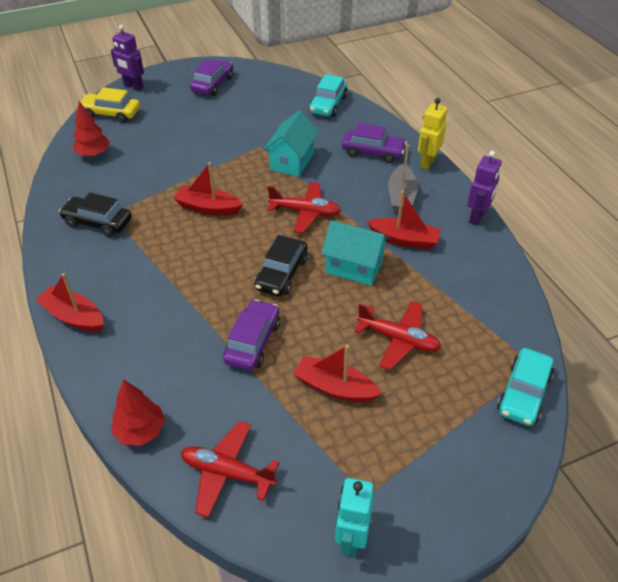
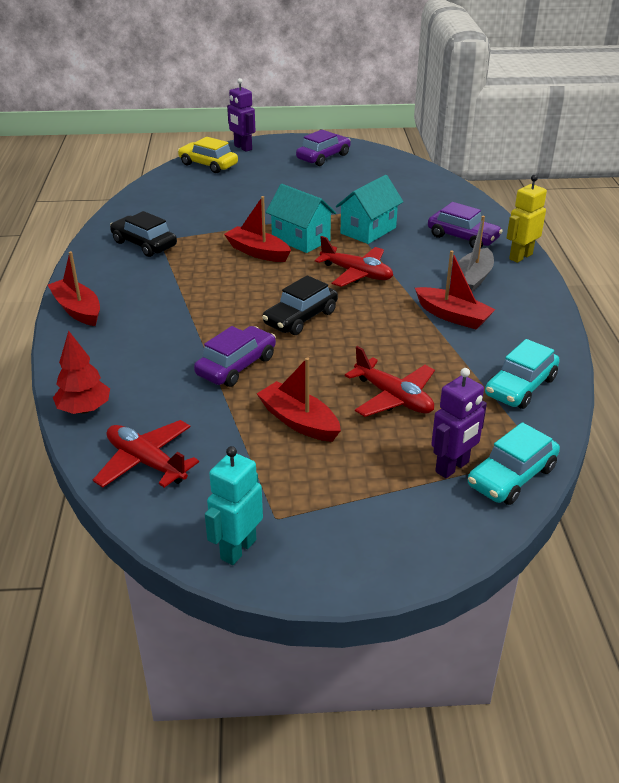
camera: 20 degrees right, 10 degrees down
(94, 154) = (172, 192): red tree -> none
(328, 105) = (437, 191): turquoise car -> turquoise car (520, 387)
(354, 267) = (382, 328): turquoise house -> turquoise house (301, 239)
(477, 217) = (551, 313): purple robot -> purple robot (452, 467)

